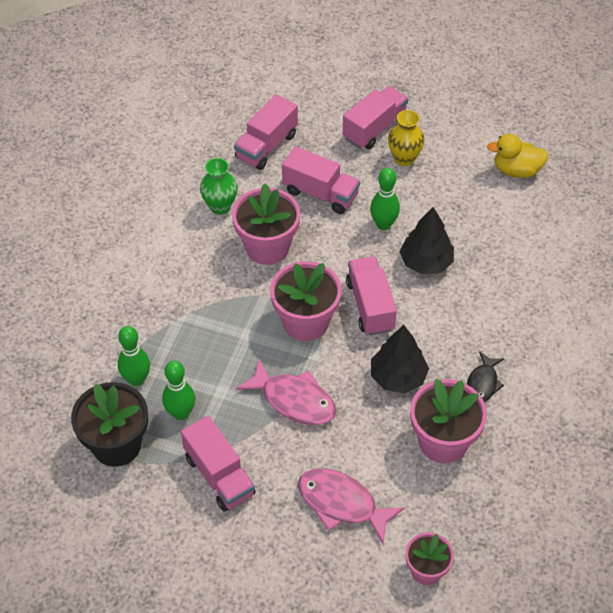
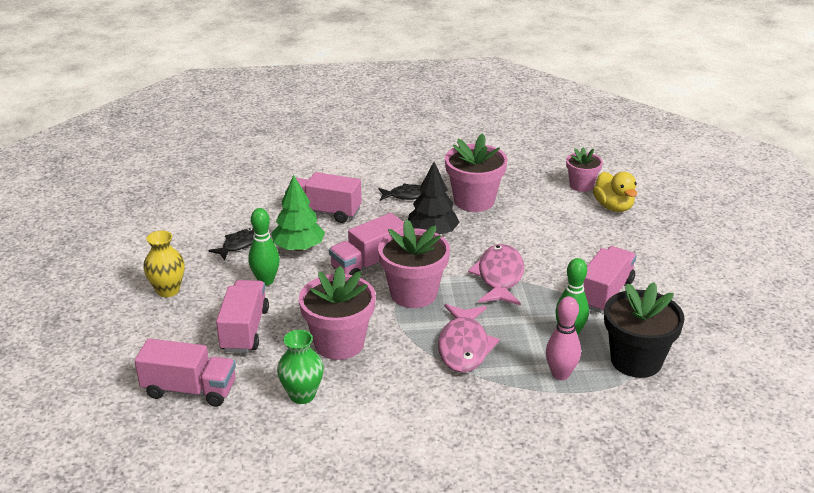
camera: 115 degrees left, 20 degrees down
(136, 379) = (560, 374): green bowling pin -> pink bowling pin
(342, 504) = (568, 230): pink fish -> pink fish (464, 346)
(374, 128) = (129, 320): pink truck -> pink truck (324, 212)
(426, 262) = (298, 247): black tree -> green tree
(453, 220) = (239, 245): none -> black fish
(516, 170) = (156, 226): yellow duck -> yellow duck (613, 207)

